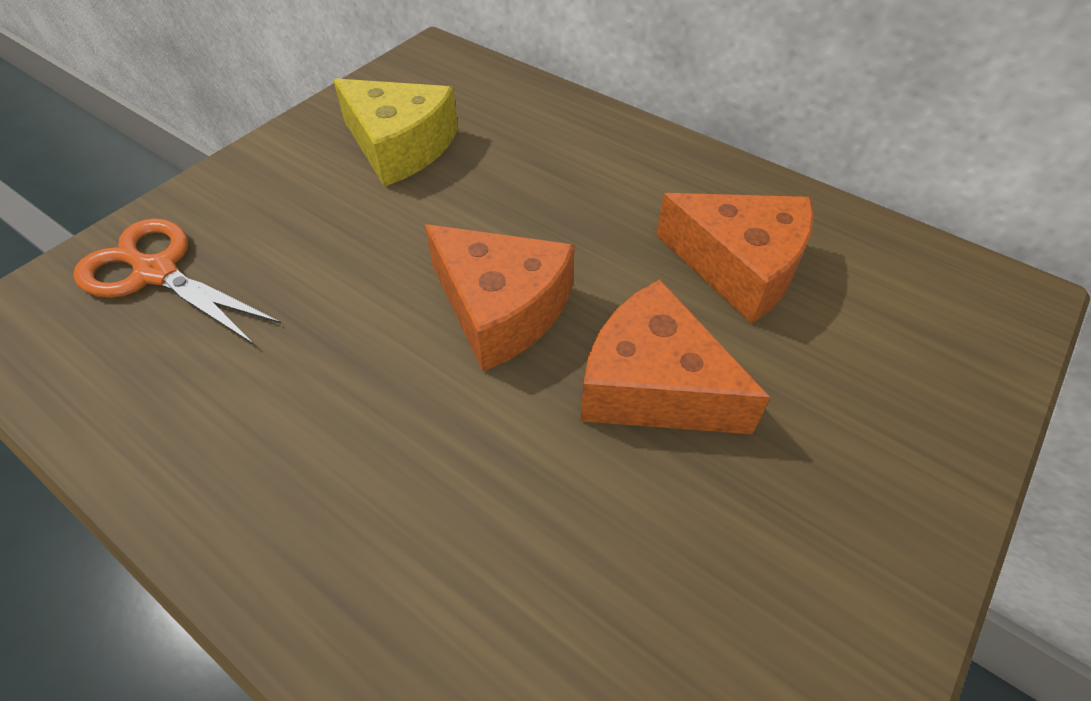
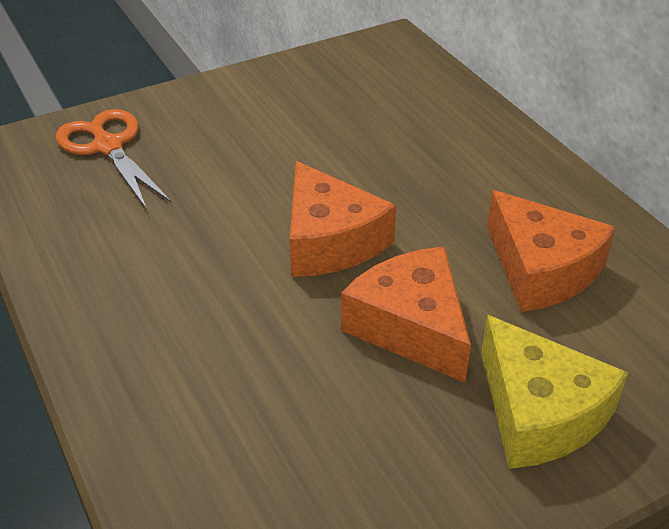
camera: 25 degrees right, 10 degrees down
(400, 146) = (323, 106): yellow cheese -> yellow cheese (539, 413)

